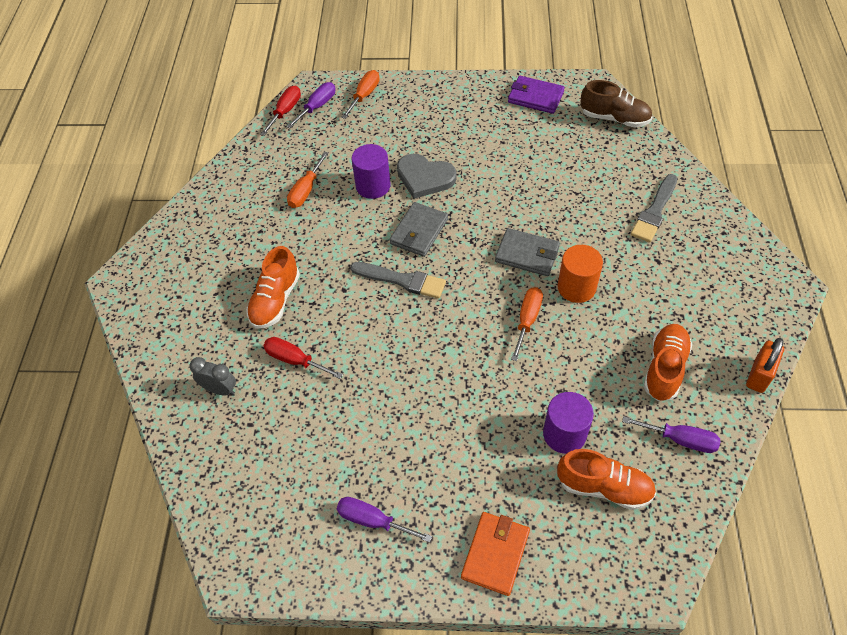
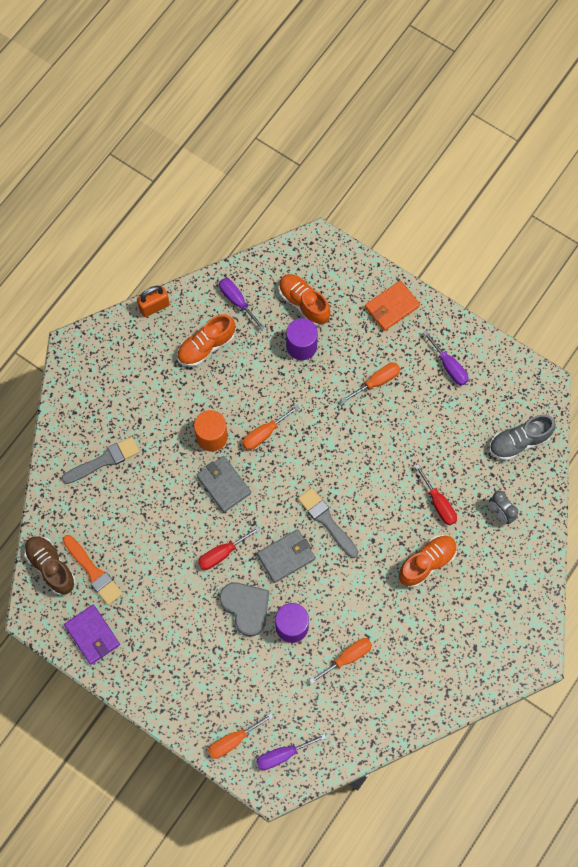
camera: 150 degrees left, 15 degrees up
(235, 480) = (519, 442): none -> grey shoe
(285, 111) = (313, 768): red screwdriver -> red screwdriver (222, 553)
(448, 447) = (377, 382): none -> orange screwdriver
(577, 133) = (93, 572): none -> orange brush

